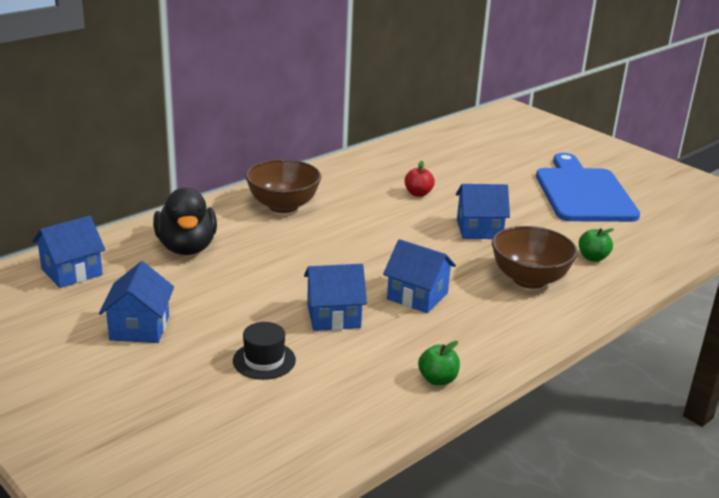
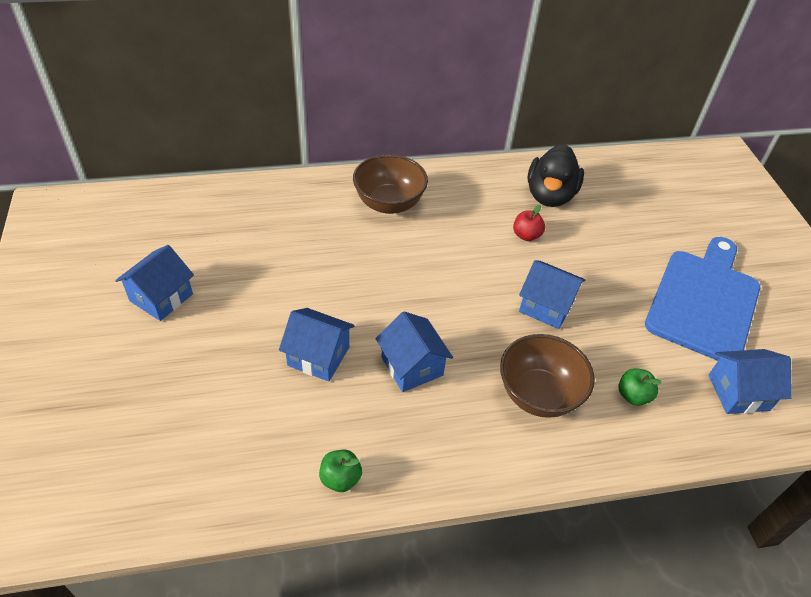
camera: 30 degrees right, 20 degrees up
(71, 272) = (165, 213): blue house -> blue house (738, 392)
(186, 248) = (269, 222): black duck -> black duck (550, 195)
(264, 360) = (220, 380): black hat -> none

